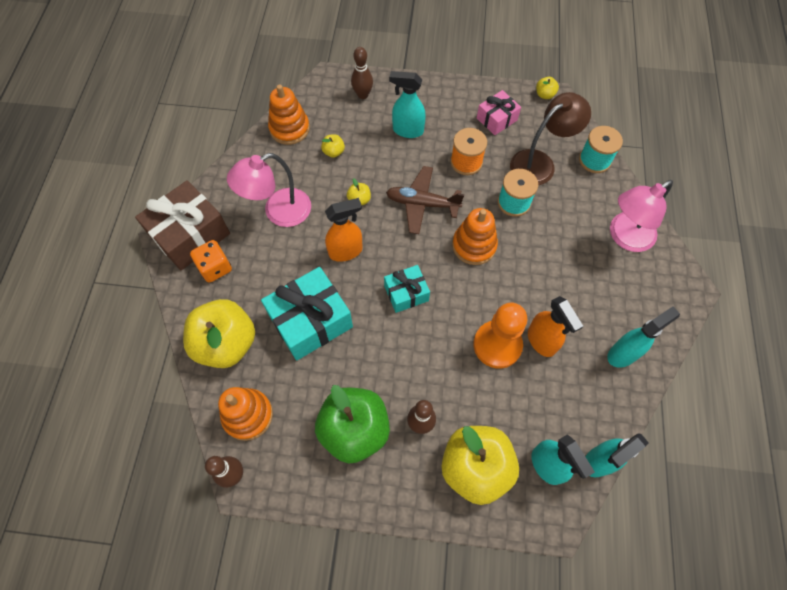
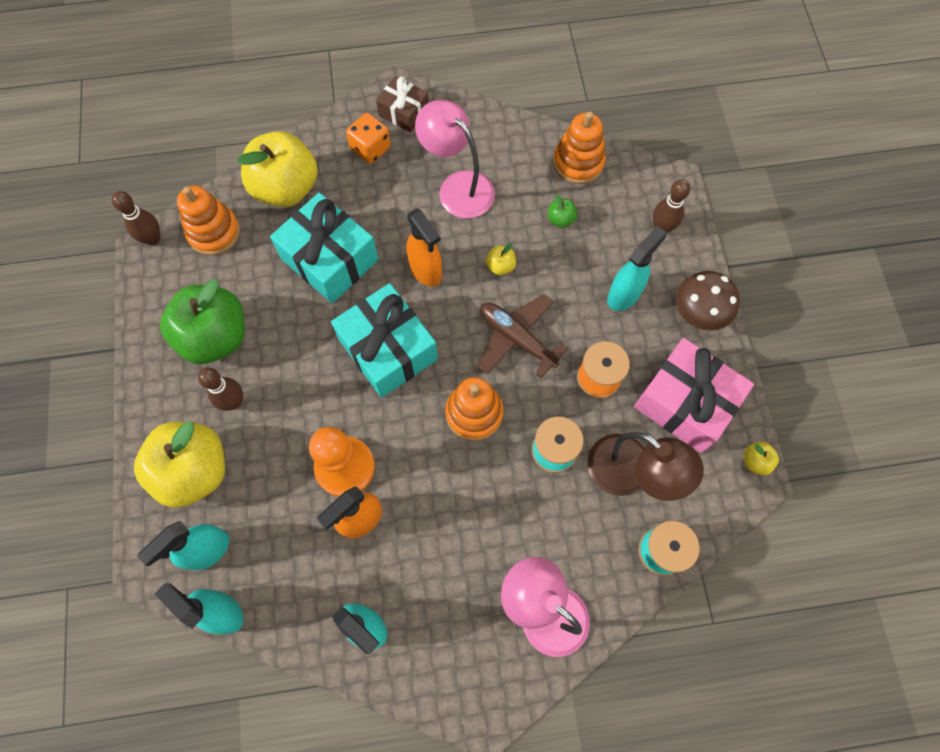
camera: 75 degrees right, 5 degrees up
(190, 235) = (404, 112): brown gift -> brown gift, size x0.56
(333, 152) = (560, 219): yellow apple -> green apple
(406, 293) = (388, 349): turquoise gift -> turquoise gift, size x1.77
(407, 130) = (624, 294): turquoise spray bottle -> turquoise spray bottle turned 45 degrees clockwise
(422, 204) = (517, 338): brown plane -> brown plane turned 45 degrees counterclockwise
(435, 94) = (697, 315): none -> brown mushroom
(496, 119) = (685, 403): pink gift -> pink gift, size x1.77

